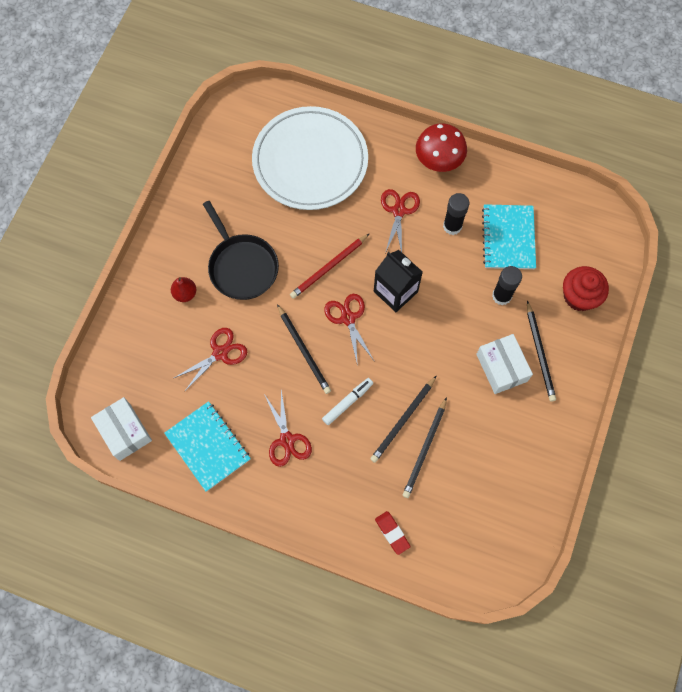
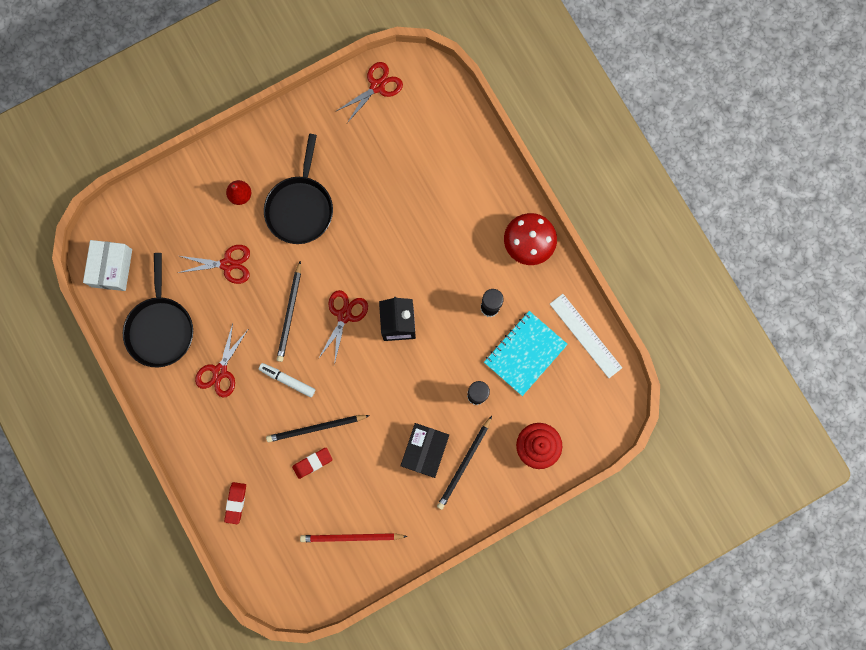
camera: 40 degrees right, 10 degrees up
(208, 446) = (161, 328): turquoise notebook -> black pan
(310, 161) = (426, 162): white plate -> none
(329, 267) = (365, 263): red pencil -> red pencil (351, 537)
(347, 402) = (287, 380): white marker -> white marker turned 150 degrees counterclockwise
(399, 211) = (459, 260): red scissors -> red scissors (377, 86)
(425, 449) = (312, 463): black pencil -> red eraser
(501, 367) = (425, 450): white box -> black box
(539, 191) = (585, 335): none -> white ruler

